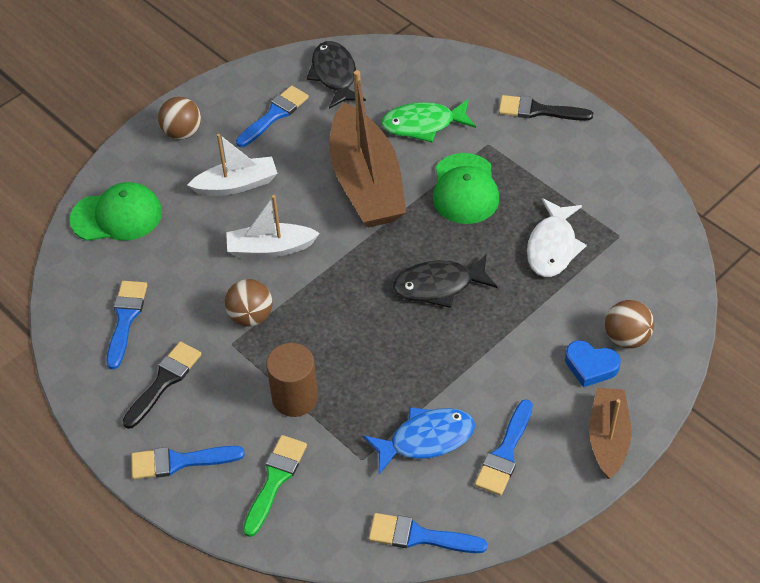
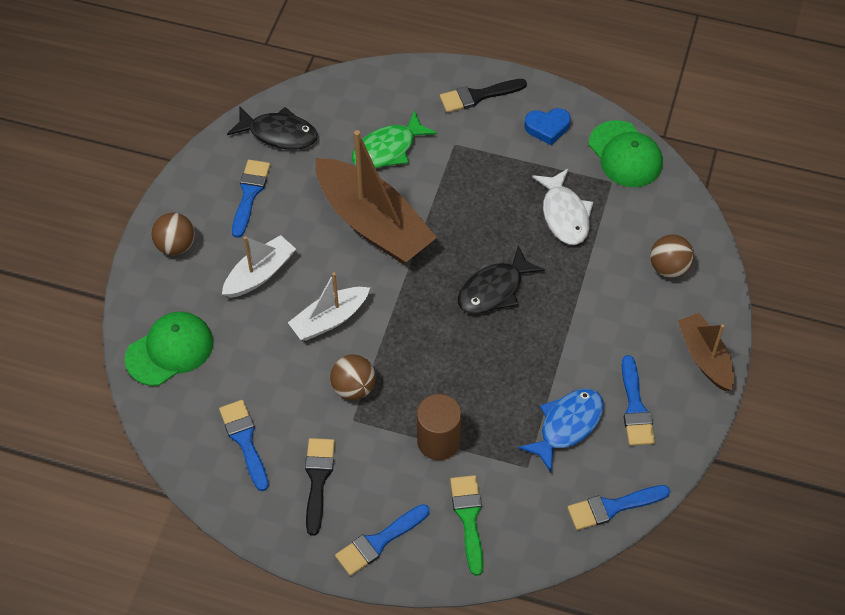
camera: 30 degrees left, 5 degrees up
(334, 75) = (279, 134): black fish -> black fish turned 150 degrees clockwise
(465, 189) = (461, 194): green cap -> green cap (625, 154)
(590, 366) = (656, 304): blue heart -> blue heart (547, 128)

